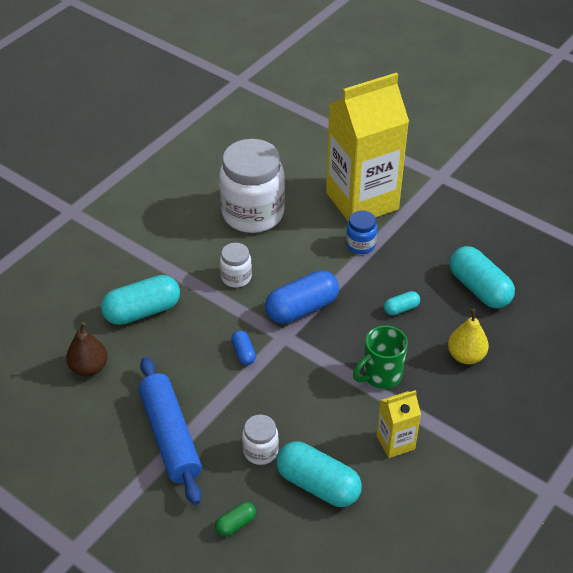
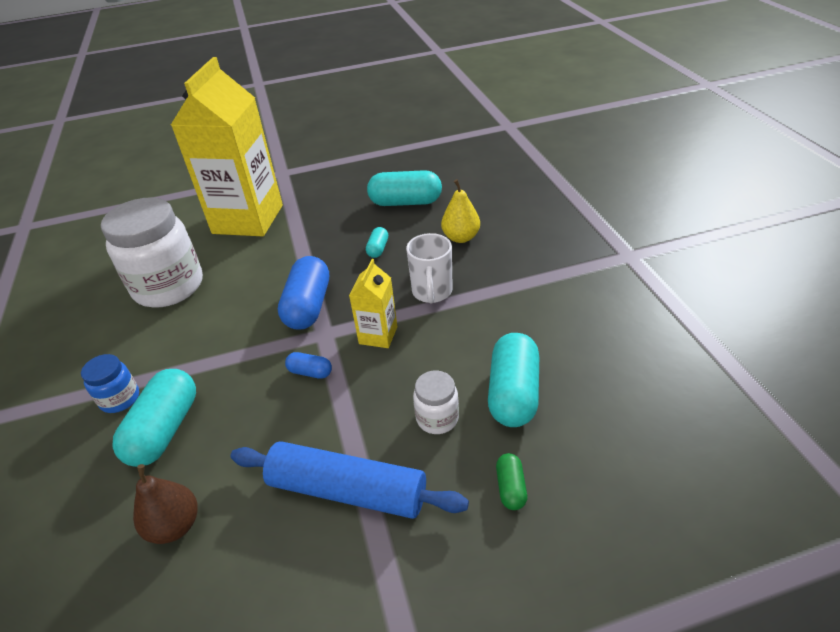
camera: 50 degrees left, 5 degrees down
(236, 277) = (220, 333): white jar -> none
(318, 484) = (513, 393): turquoise capsule -> turquoise capsule turned 60 degrees counterclockwise
(360, 245) = (288, 240): blue jar -> blue jar (120, 399)
(380, 375) = (432, 292): green mug -> white mug
(395, 442) = (509, 317): yellow carton -> yellow carton (378, 335)

